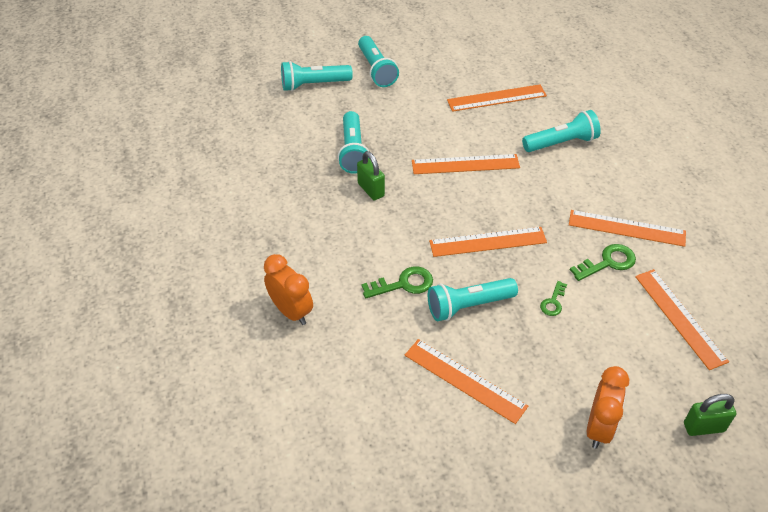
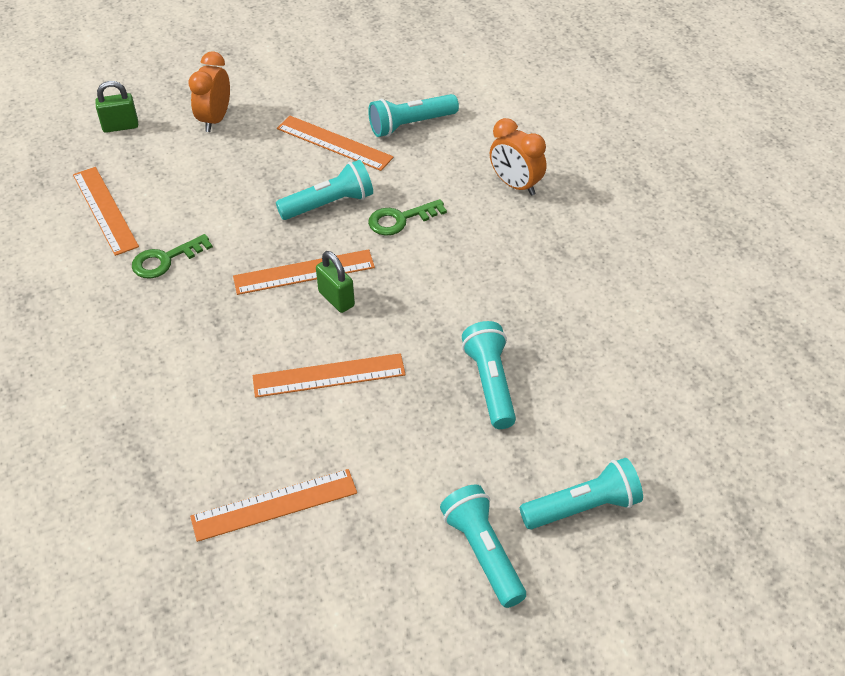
camera: 175 degrees right, 0 degrees up
(371, 190) = (455, 327): green padlock -> green padlock (336, 299)
(553, 302) = (237, 215): green key -> none
(561, 143) = (184, 424): turquoise flashlight -> turquoise flashlight (411, 125)
(626, 228) = (129, 302): orange ruler -> none

